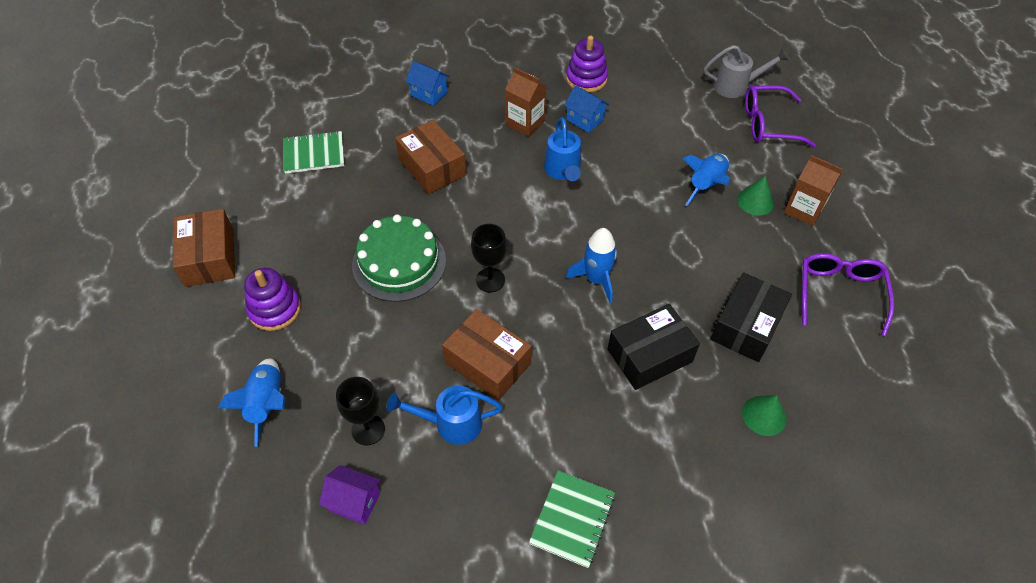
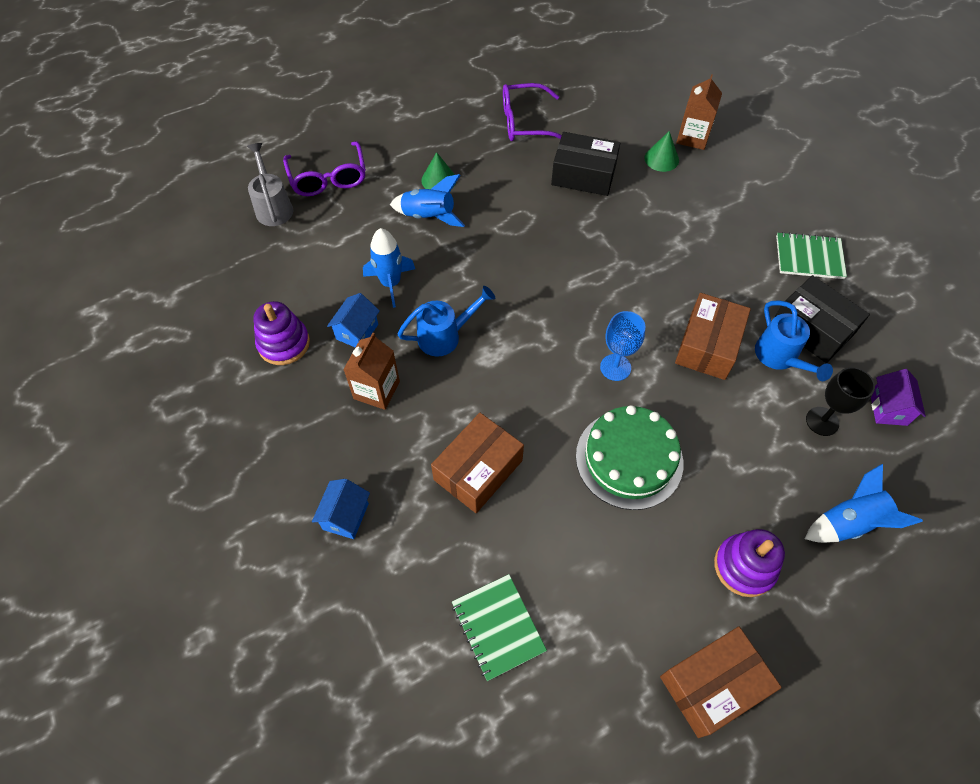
camera: 105 degrees left, 5 degrees up
(490, 280) = (615, 367): black goblet -> blue goblet
(596, 279) = (578, 282): blue rocket -> blue rocket (391, 283)
(649, 355) = (642, 232): black box -> black box (812, 328)
(804, 210) = (438, 147): brown carton -> brown carton (692, 137)

